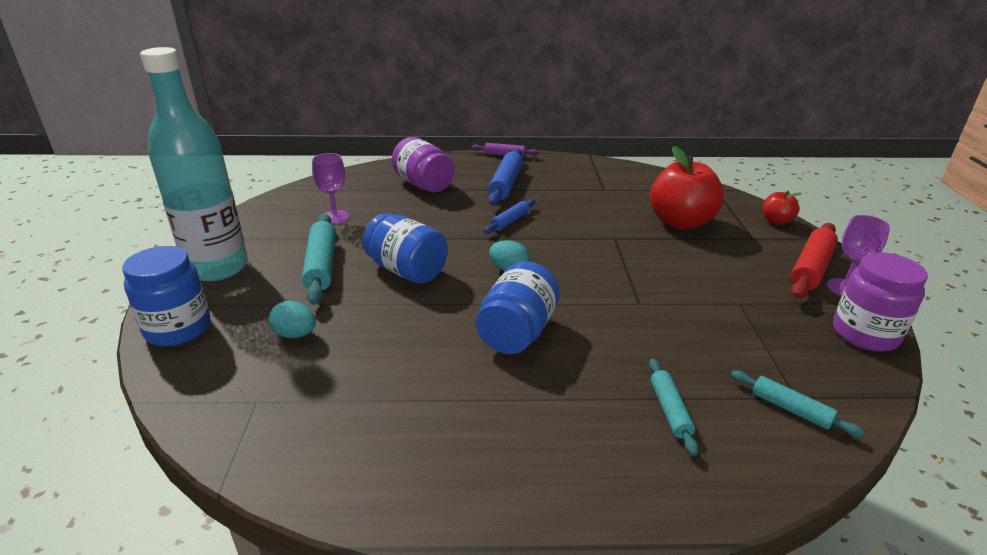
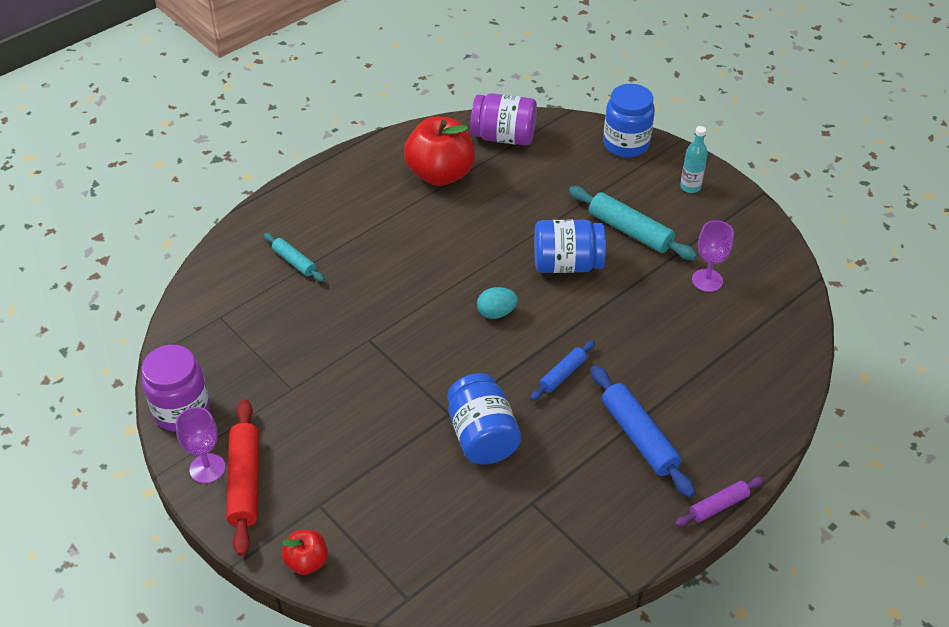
camera: 140 degrees right, 15 degrees up
(217, 268) = (690, 187): turquoise bottle -> turquoise bottle, size x0.40
(295, 334) = (558, 180): turquoise egg -> none
(424, 185) = (711, 377): purple jar -> purple jar (503, 137)
(510, 221) = (563, 374): blue rolling pin -> blue rolling pin turned 45 degrees clockwise
(517, 332) = (430, 261): blue jar -> blue jar (482, 436)
(680, 222) = (406, 486): red apple -> red apple (440, 174)
(790, 409) = (222, 304): turquoise rolling pin -> none

